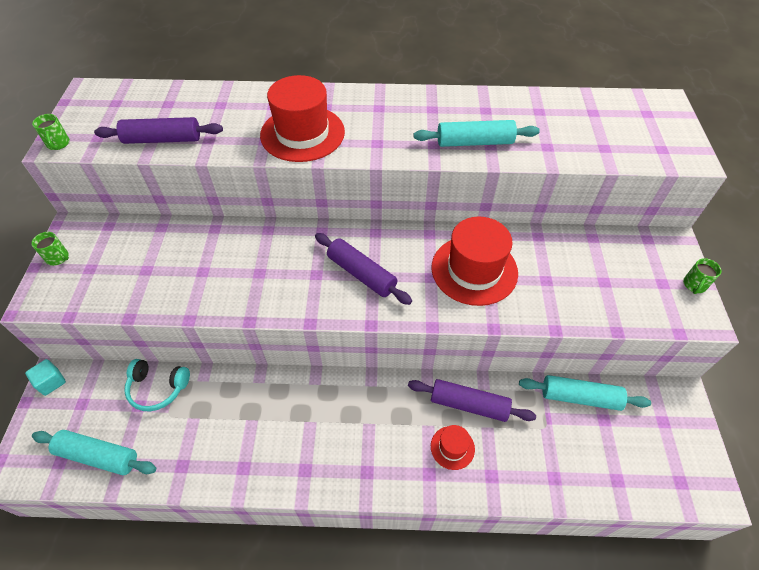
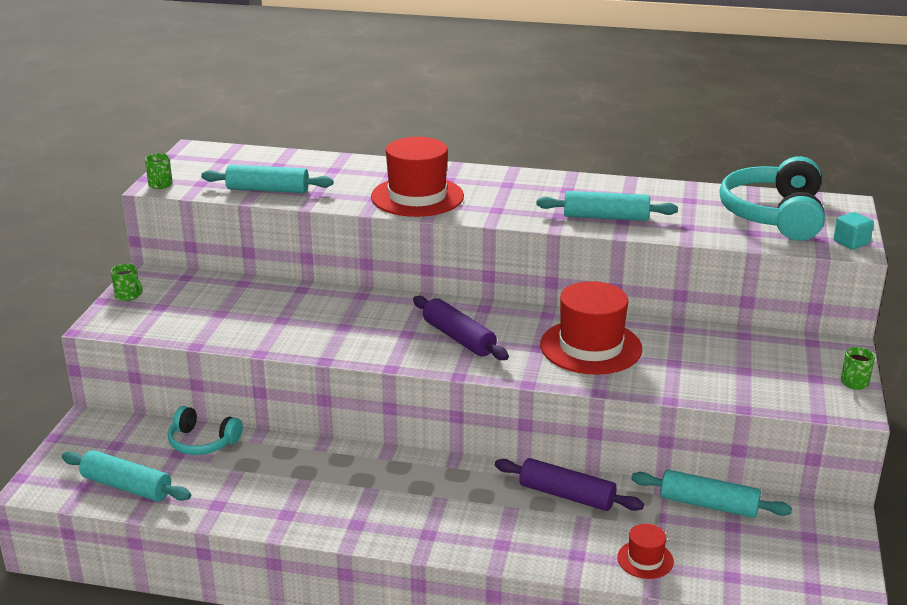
camera: 10 degrees right, 25 degrees down
(51, 382) = (85, 425): turquoise cube -> turquoise cube (851, 242)
(163, 139) = (268, 190): purple rolling pin -> turquoise rolling pin
(452, 447) = (536, 527): red hat -> red hat (645, 559)
(614, 123) = (774, 215): none -> turquoise headphones

